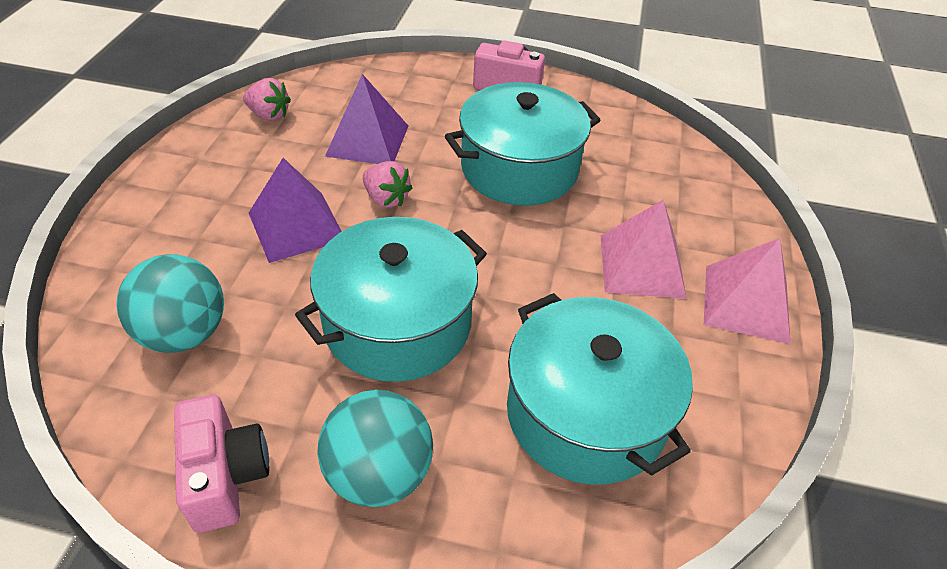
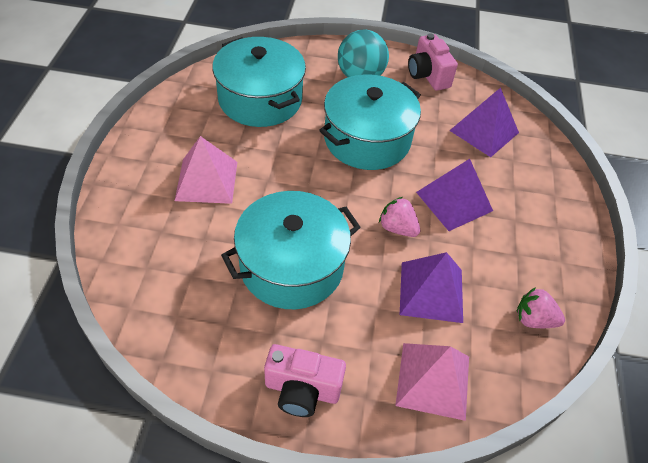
camera: 175 degrees right, 5 degrees up
(184, 333) = (484, 131): turquoise ball -> purple pyramid
(746, 303) = (142, 157): pink pyramid -> pink pyramid (433, 380)

